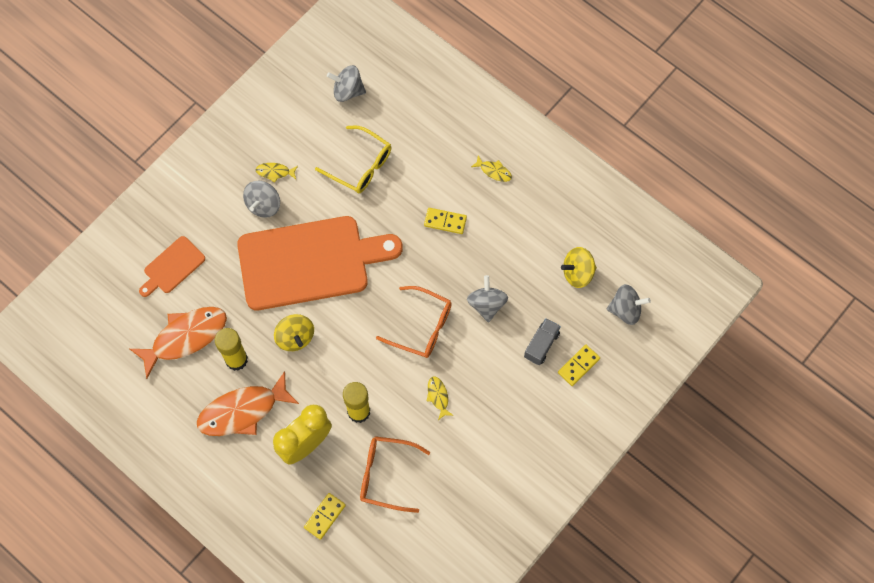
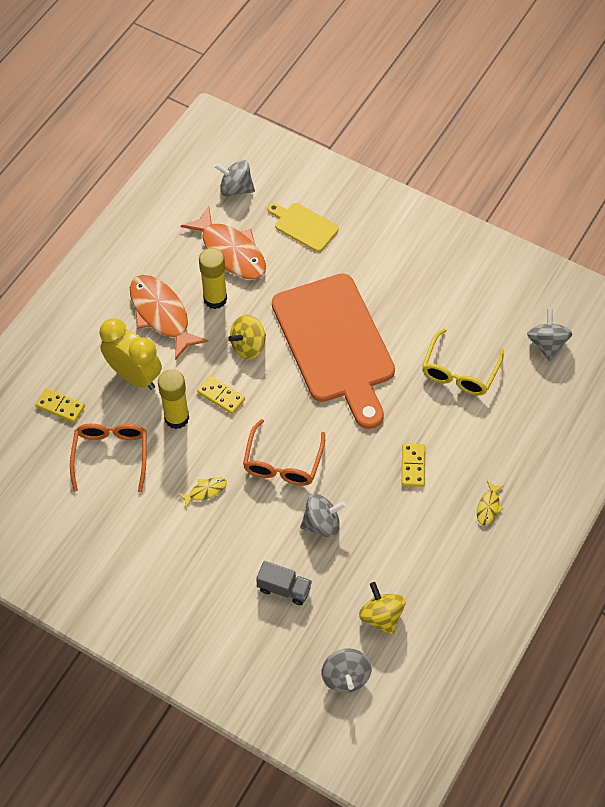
camera: 80 degrees right, 10 degrees down
(172, 267) = (304, 226): orange cutting board -> yellow cutting board
(263, 205) = (390, 291): grey spinning top -> grey spinning top (235, 188)
(275, 172) = (431, 294): yellow fish -> none
(578, 366) = (266, 633): yellow domino -> yellow domino (221, 396)

